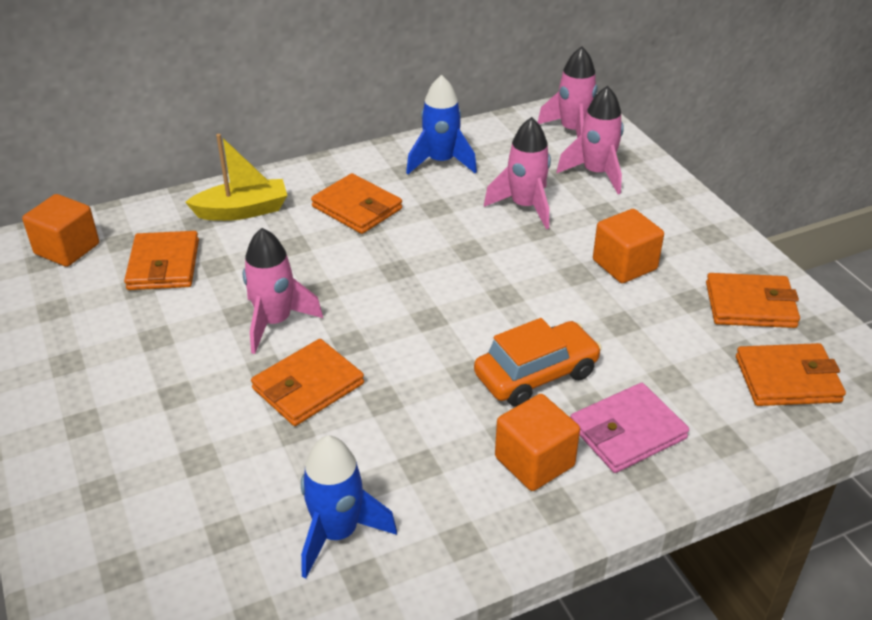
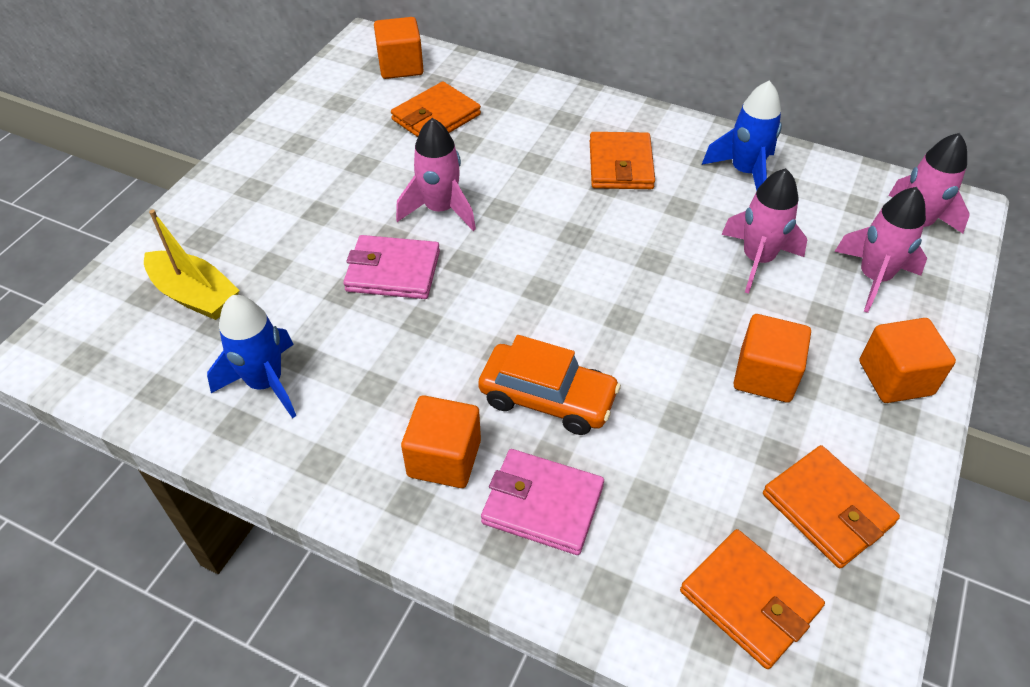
camera: 50 degrees right, 10 degrees up
(242, 211) = (539, 112): yellow boat -> yellow boat (195, 295)
(308, 386) = (393, 271): orange wallet -> pink wallet
(681, 216) = (895, 378): none -> orange cube

